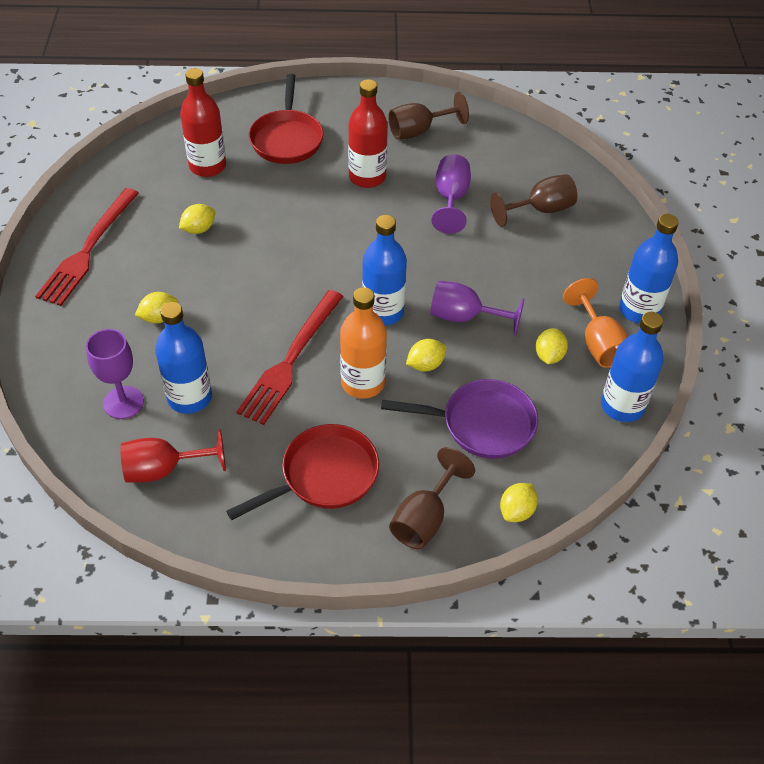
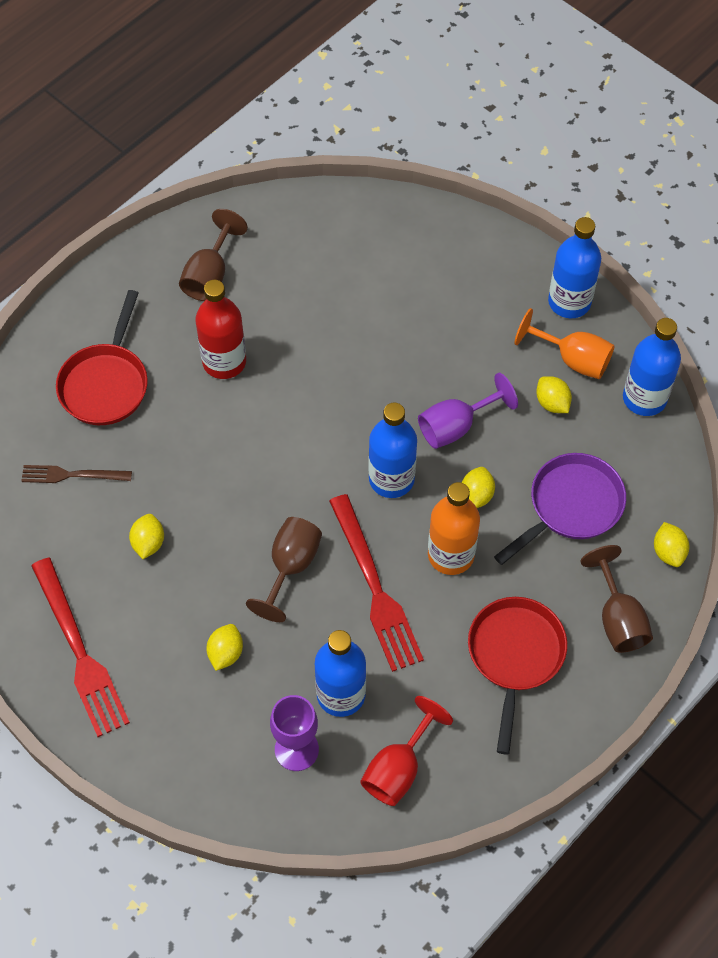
camera: 45 degrees left, 10 degrees up
(207, 166) = (72, 475): red bottle -> brown fork
(287, 139) = (105, 384): red pan -> red pan turned 60 degrees clockwise
(451, 199) = (318, 322): purple goblet -> none
(540, 210) = (399, 270): brown goblet -> brown goblet (290, 567)

